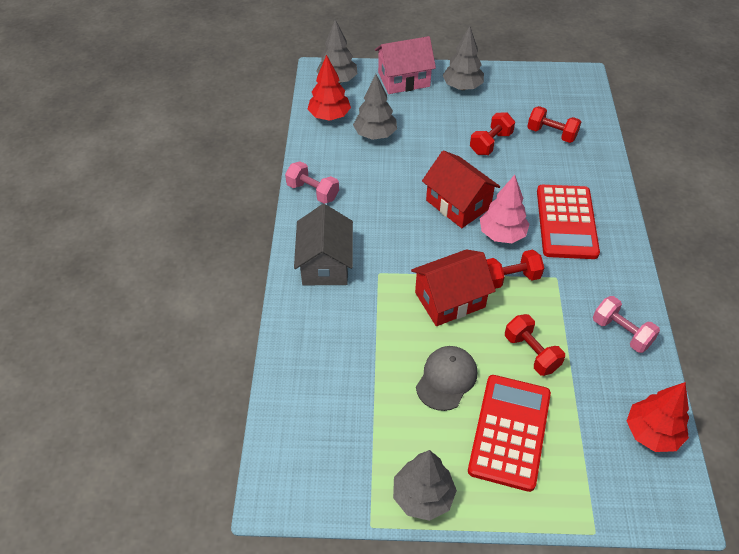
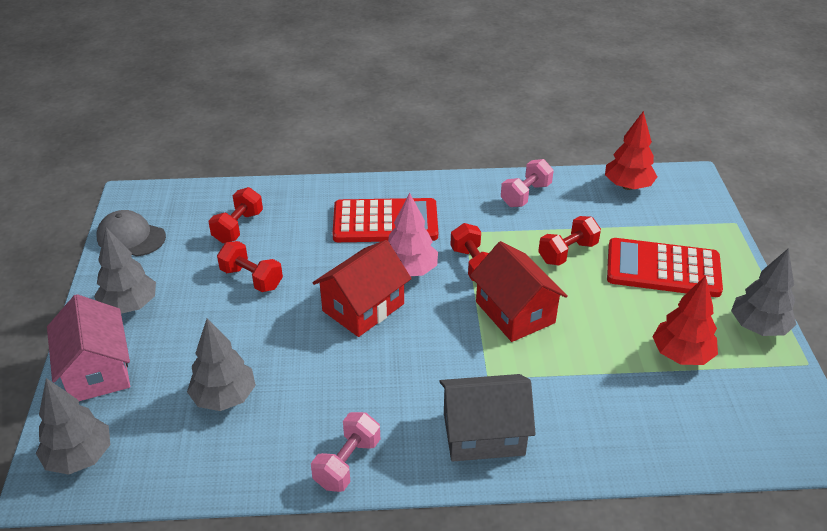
camera: 95 degrees left, 10 degrees down
(329, 116) = (173, 459): red tree -> red tree (681, 355)
(446, 379) = (620, 313): grey cap -> grey cap (131, 237)

